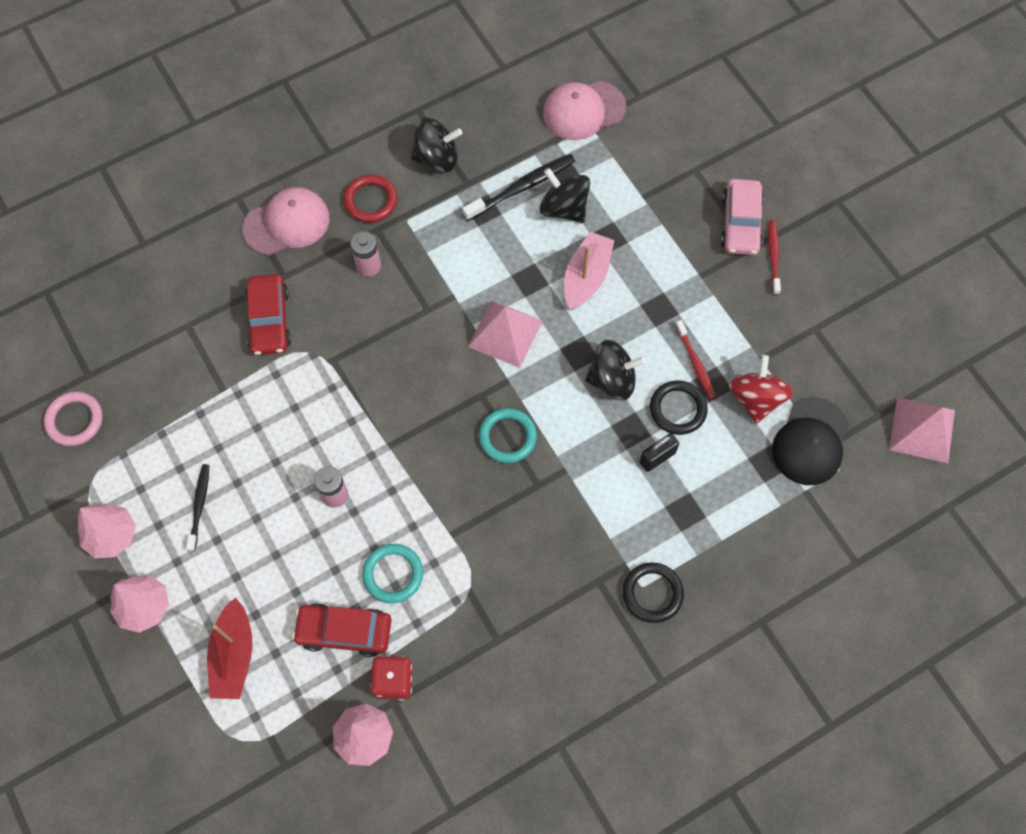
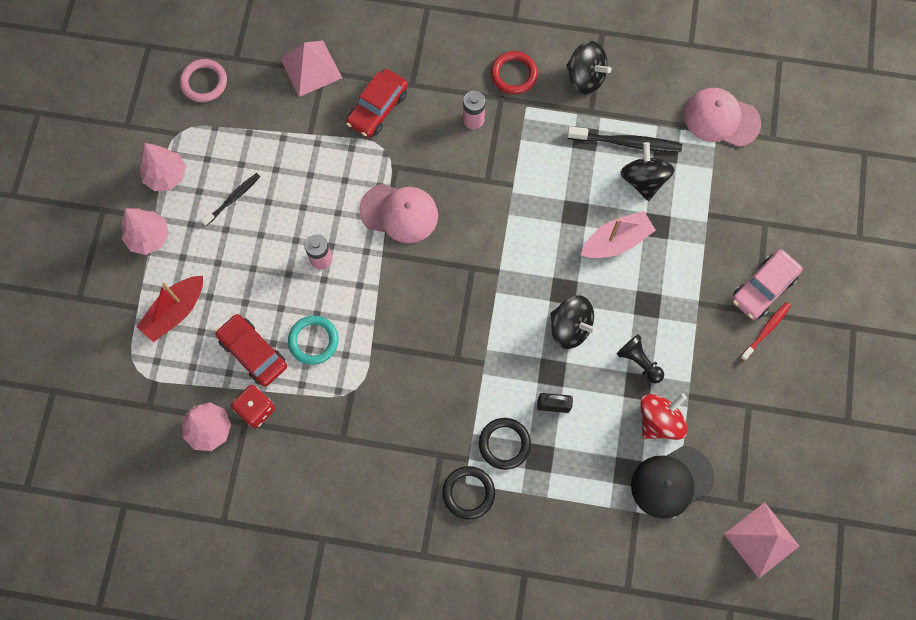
camera: 40 degrees right, 5 degrees up
(287, 223) = (444, 49): pink cap -> pink cap (399, 213)
(505, 333) = (525, 237): pink pyramid -> pink pyramid (311, 68)
(507, 437) = (464, 310): turquoise ring -> none
(678, 409) = (597, 384): black ring -> black ring (504, 444)
(695, 363) = (639, 361): red toothbrush -> black pawn

